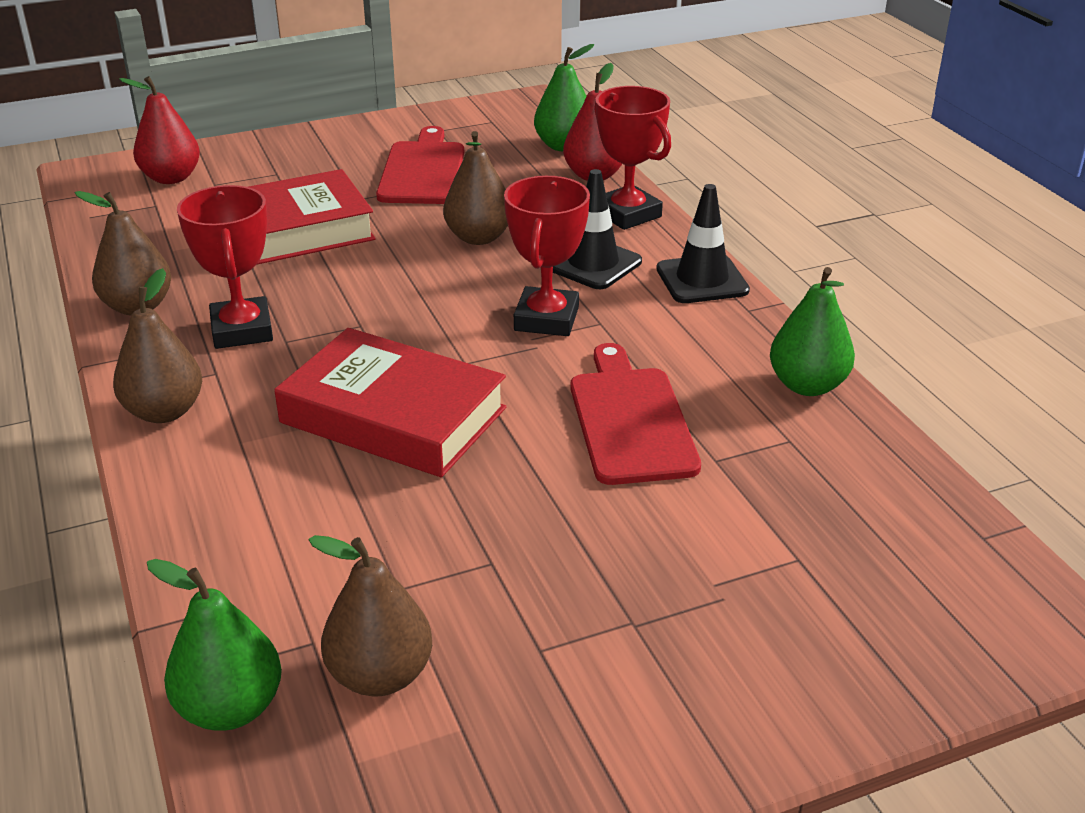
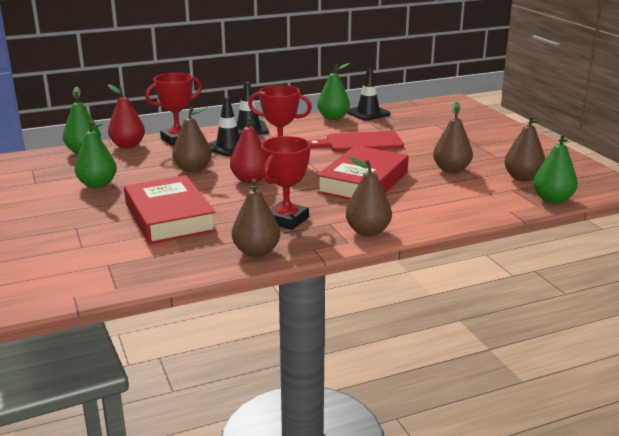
camera: 90 degrees left, 10 degrees down
(171, 178) = (62, 263): red pear -> red pear (250, 180)
(242, 330) = (286, 220): red trophy -> red trophy turned 45 degrees counterclockwise
(422, 170) = (97, 185): red cutting board -> green pear
(448, 549) = (451, 170): none -> brown pear
(861, 440) = (368, 113): none -> black traffic cone

